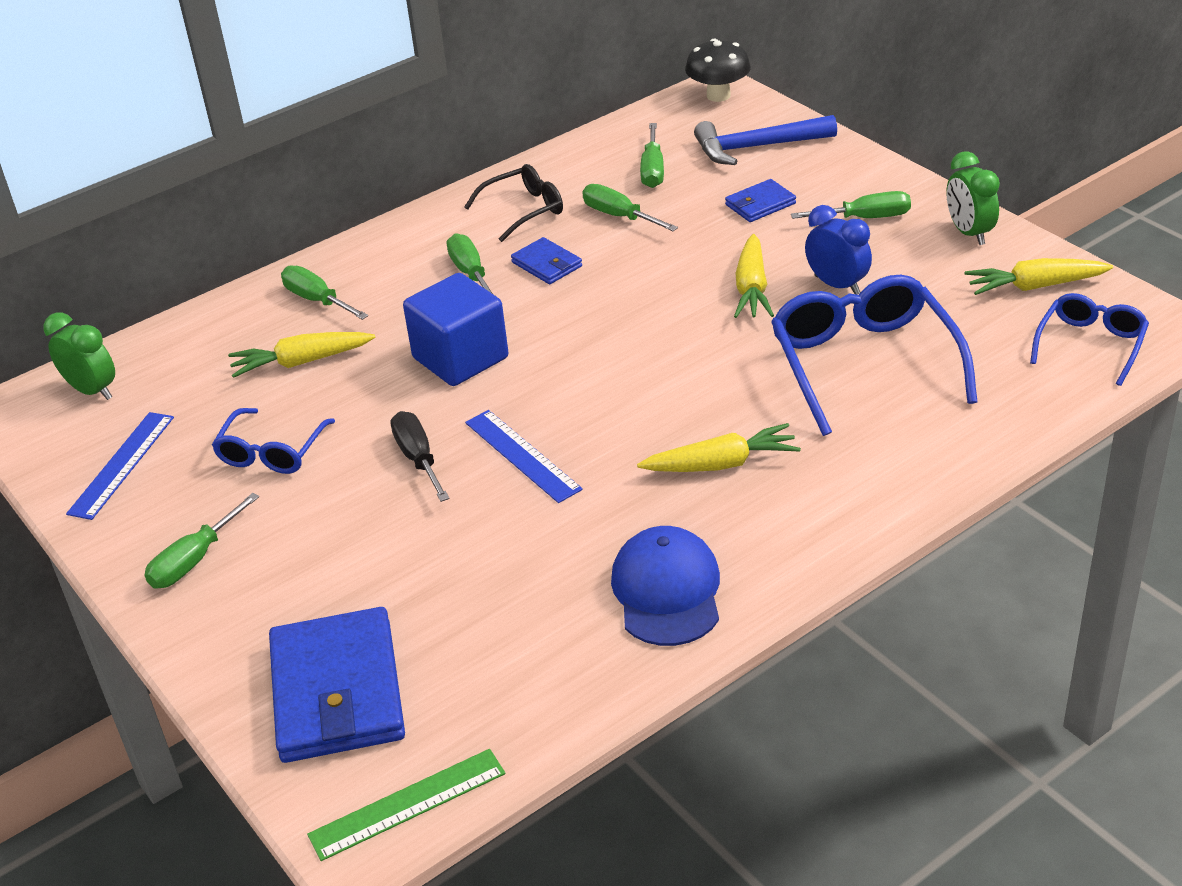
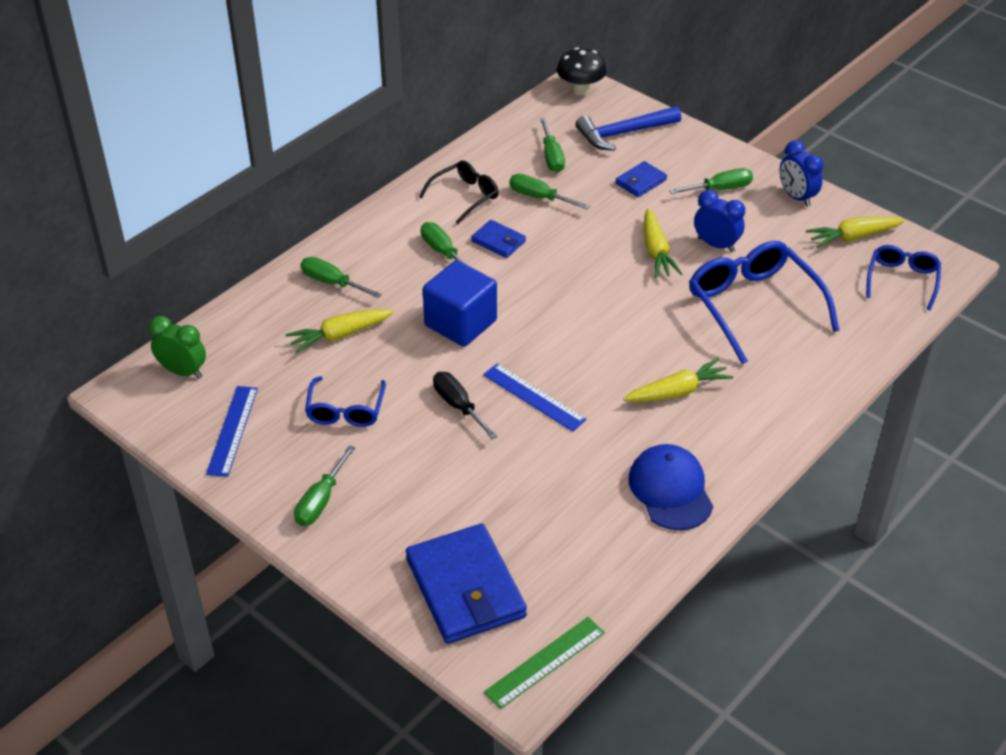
camera: 15 degrees left, 5 degrees up
(969, 233) = (796, 197): green clock -> blue clock

